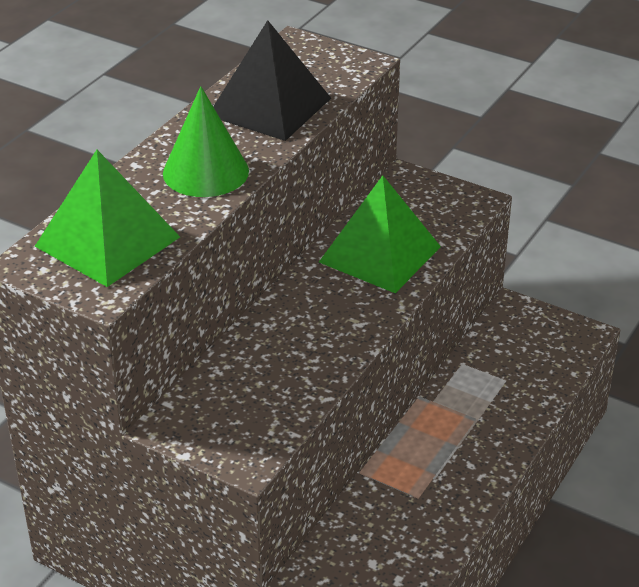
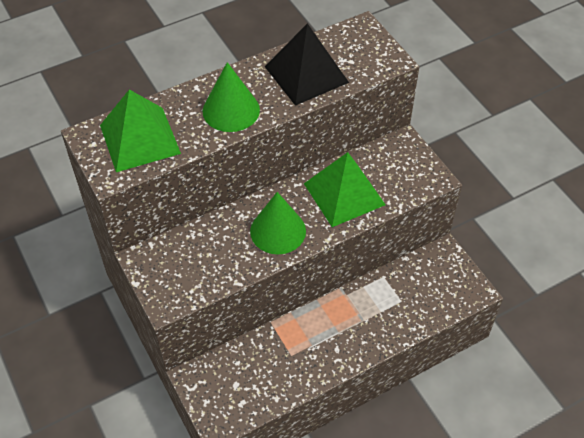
camera: 30 degrees right, 15 degrees up
(329, 323) = (278, 231): none -> green cone

